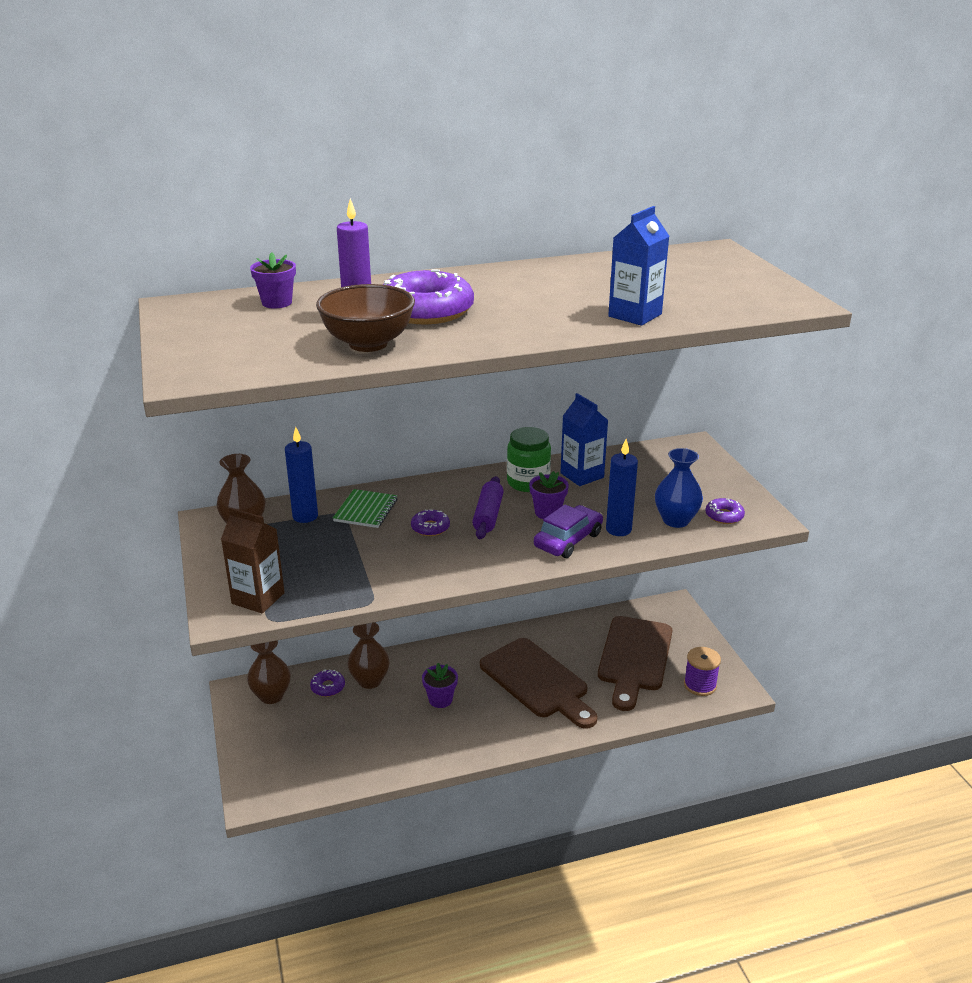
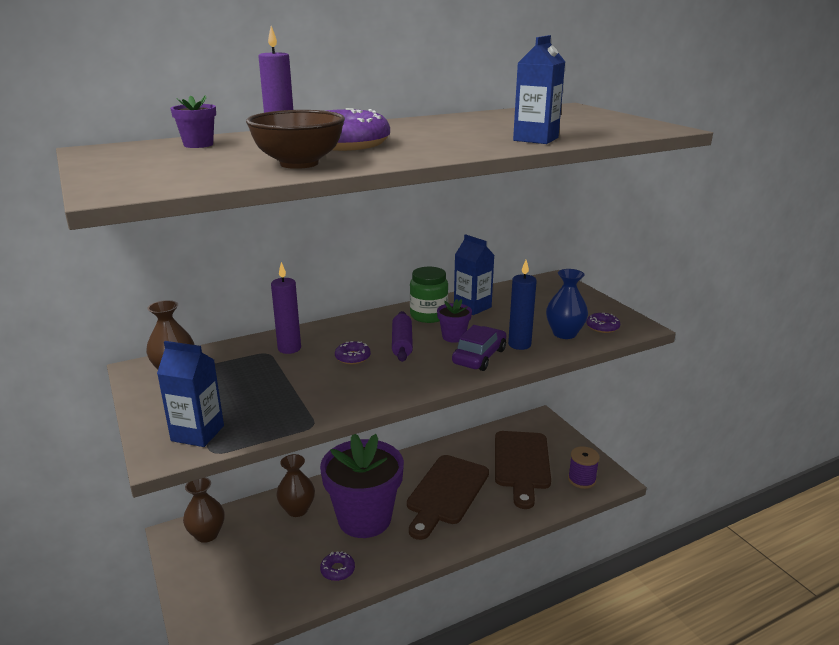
camera: 10 degrees left, 5 degrees down
(258, 598) = (197, 433): brown carton -> blue carton
(305, 516) = (233, 358): blue candle -> none
(328, 687) = (259, 520): purple donut -> purple donut (337, 570)
(366, 510) = (289, 348): green notebook -> purple candle
(440, 699) = (364, 519): purple flower pot -> purple flower pot, size x2.49
(537, 681) = (446, 493): brown cutting board -> brown cutting board turned 75 degrees clockwise

